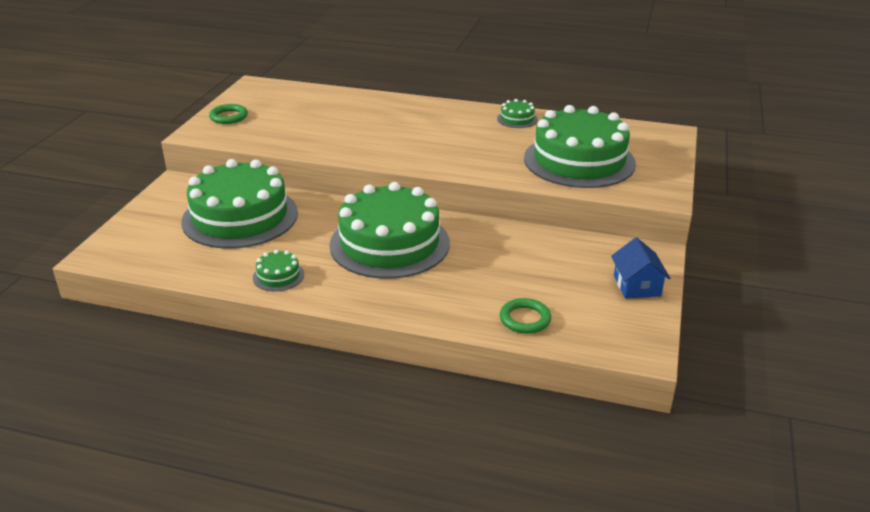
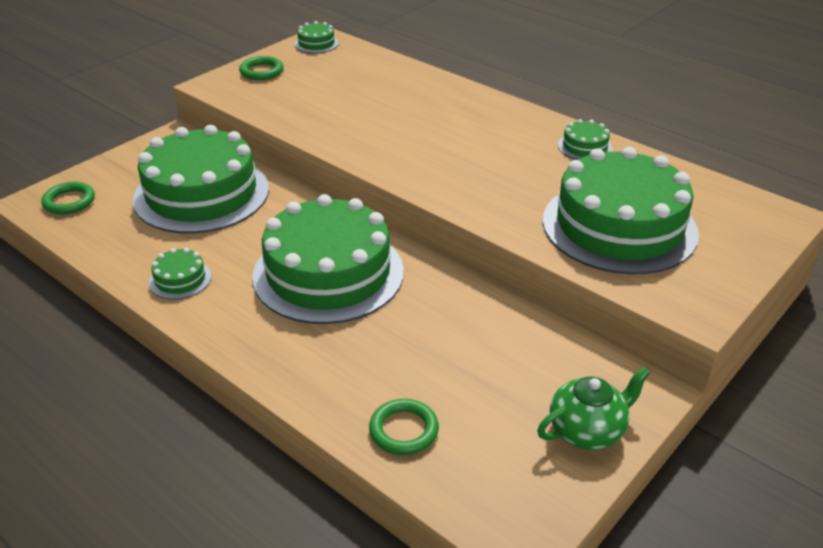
camera: 25 degrees right, 5 degrees up
(128, 248) = (69, 201): none -> green ring
(255, 89) = (316, 43): none -> green cake
(637, 286) = (587, 431): blue house -> green teapot

